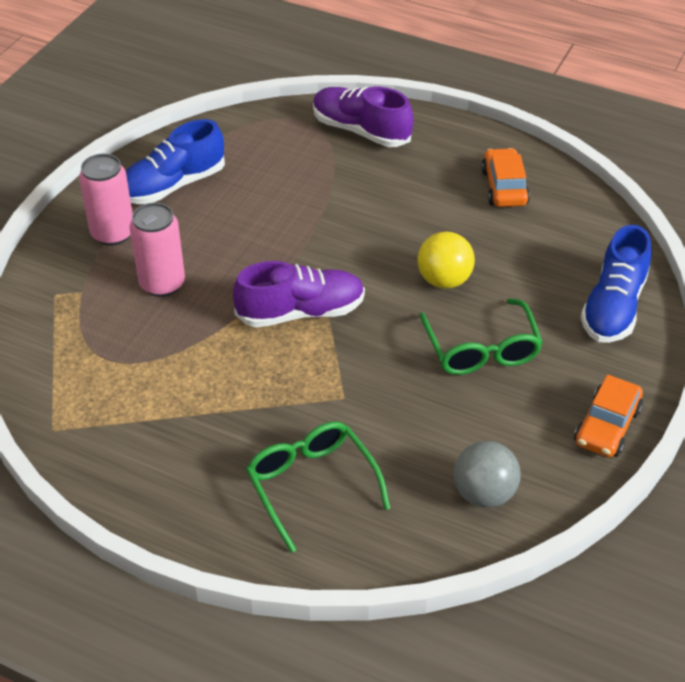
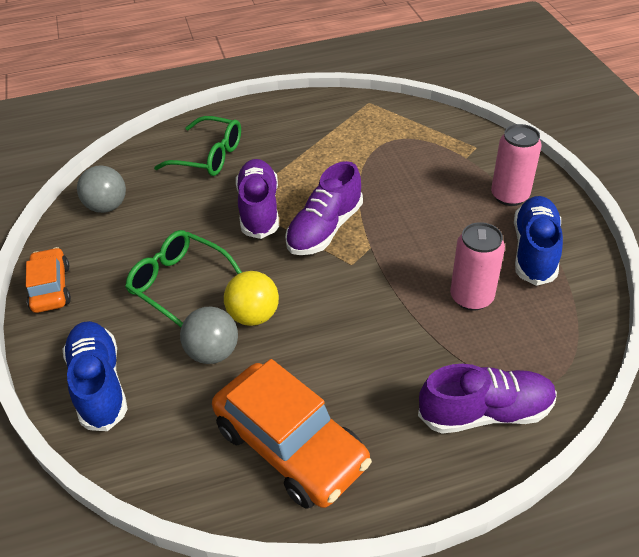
camera: 140 degrees right, 0 degrees up
(162, 284) = (430, 190): pink can -> pink can (471, 297)
(334, 375) = (259, 209): none -> purple shoe
(503, 274) = (213, 352): none -> grey ball
(504, 187) = (290, 446): orange car -> orange car, size x1.75

